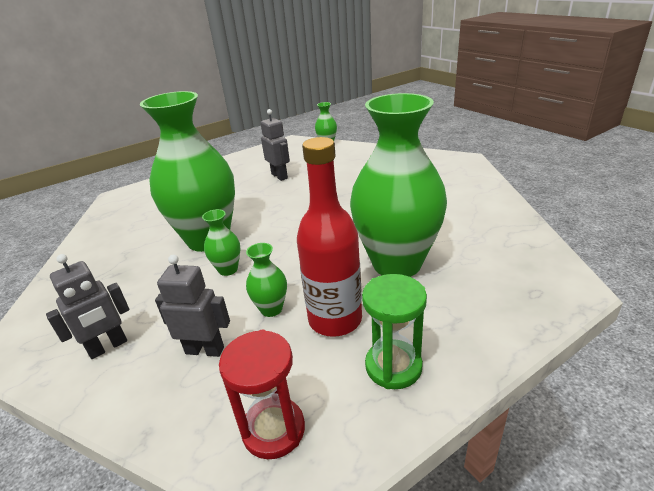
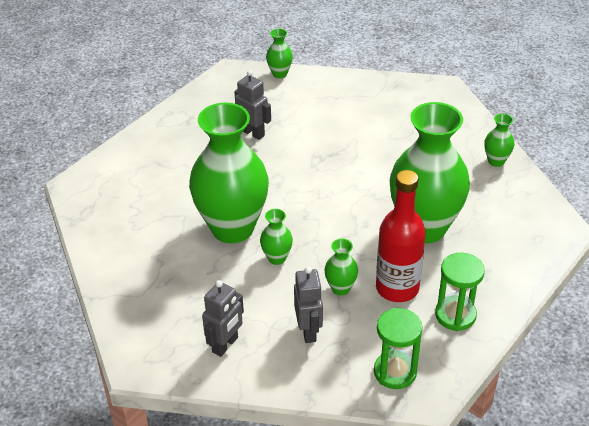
camera: 20 degrees left, 10 degrees up
(205, 350) = (309, 331): grey robot -> grey robot turned 90 degrees clockwise
(273, 430) = (395, 372): red hourglass -> green hourglass
(501, 215) = (496, 161): none -> green vase

